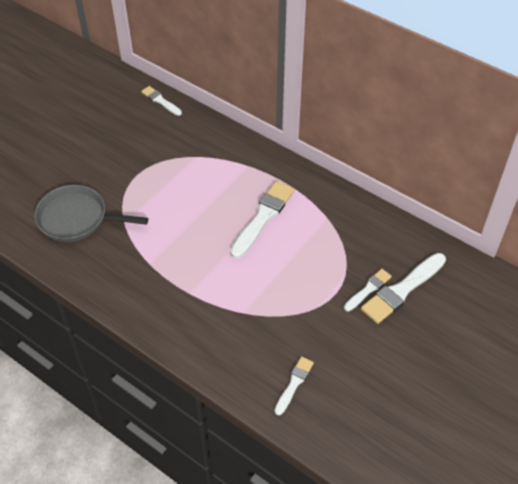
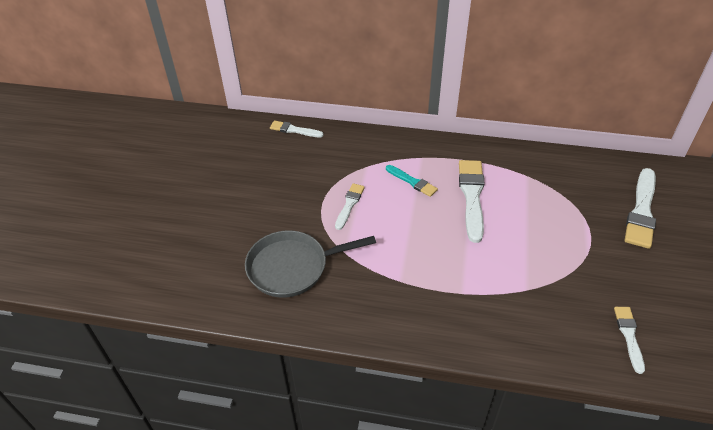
camera: 25 degrees left, 5 degrees down
(223, 185) = (412, 182): none -> turquoise brush
(368, 289) = (614, 222): white brush -> white brush (349, 205)

